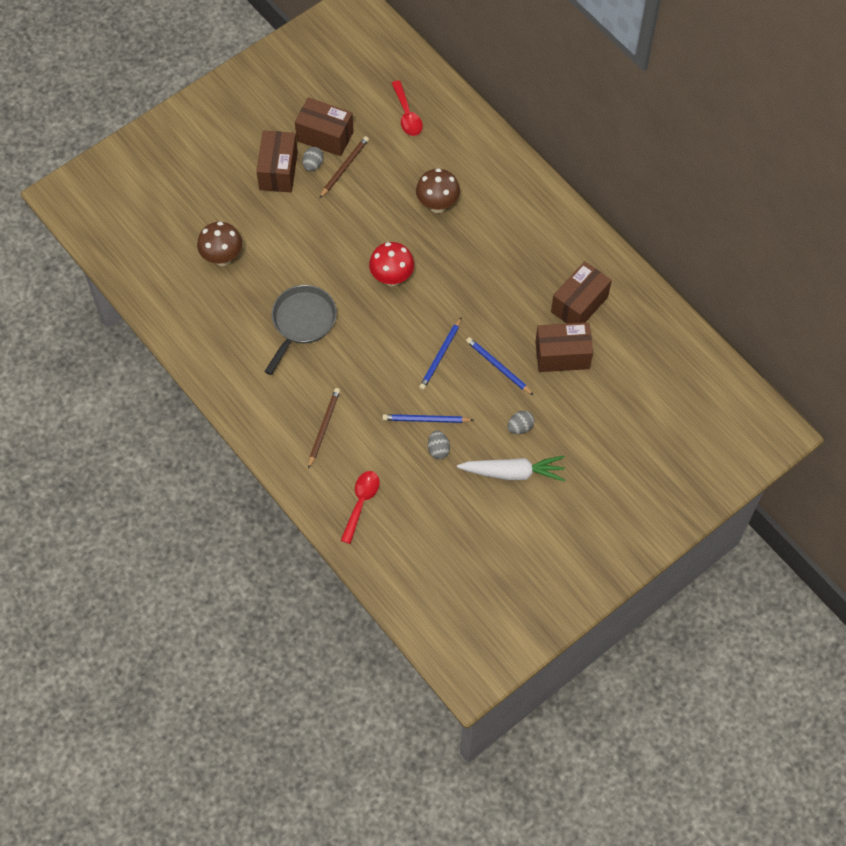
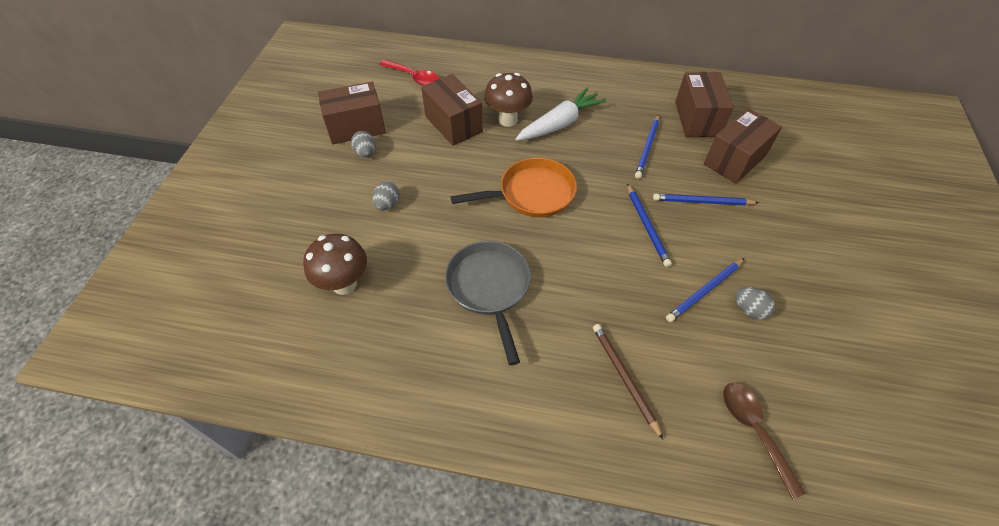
camera: 40 degrees left, 10 degrees down
(278, 171) = (335, 176): brown box -> brown box (453, 124)
(344, 167) = (397, 139): brown pencil -> none
(361, 503) = (754, 430): red spoon -> brown spoon
(392, 278) = (532, 194): red mushroom -> orange pan
(511, 301) = (647, 148): none -> blue pencil
(513, 472) = (830, 279): white carrot -> white carrot (560, 124)
(520, 427) = (782, 236): grey egg -> grey egg (387, 204)

